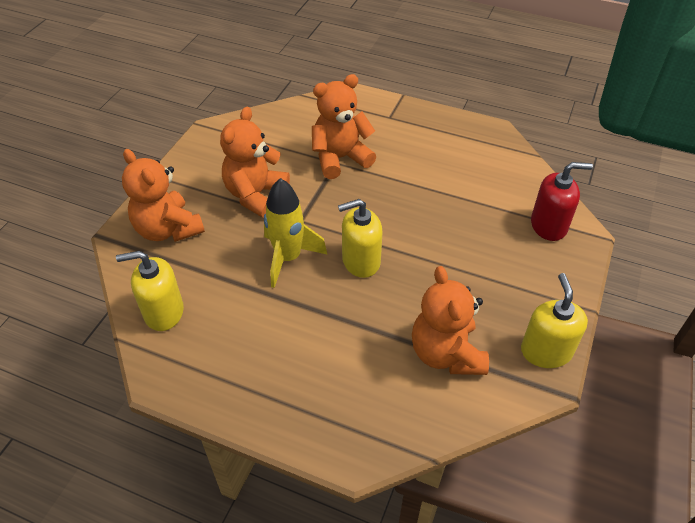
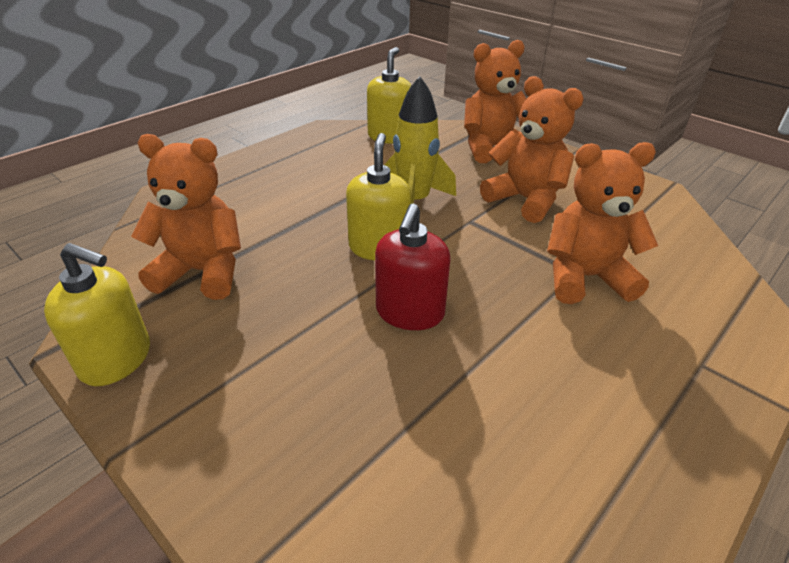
camera: 110 degrees right, 10 degrees down
(340, 158) = (585, 277): orange teddy bear -> orange teddy bear turned 90 degrees counterclockwise
(548, 225) = (321, 491): red soap dispenser -> red soap dispenser (410, 312)

